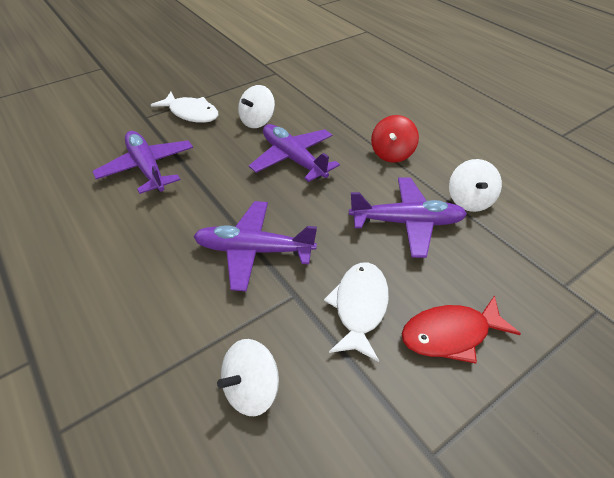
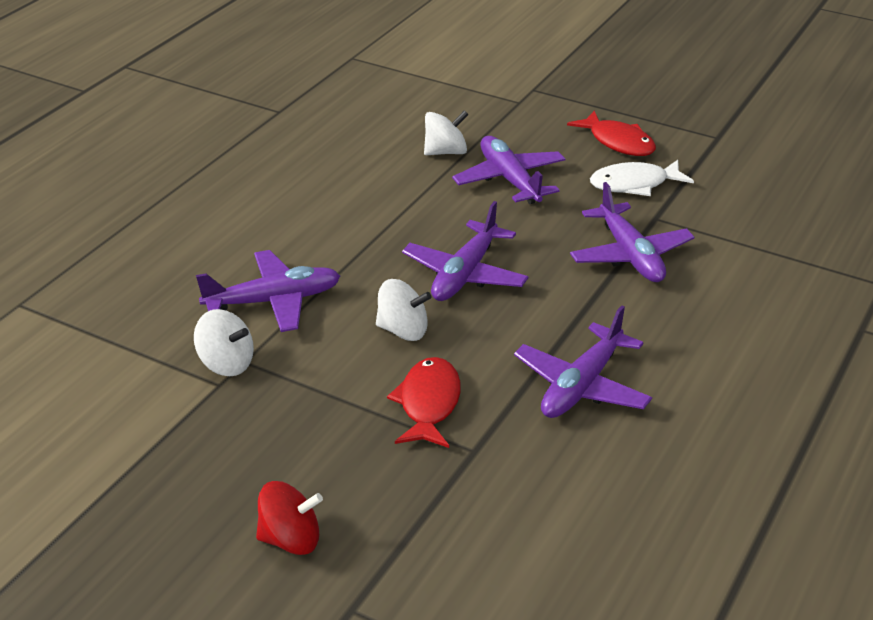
camera: 115 degrees left, 10 degrees down
(191, 113) = (428, 404): white fish -> red fish
(251, 389) = (755, 212): white spinning top -> white spinning top (226, 364)
(319, 89) = (274, 301): none -> purple plane
(392, 153) = (399, 208): red spinning top -> red spinning top (291, 539)

